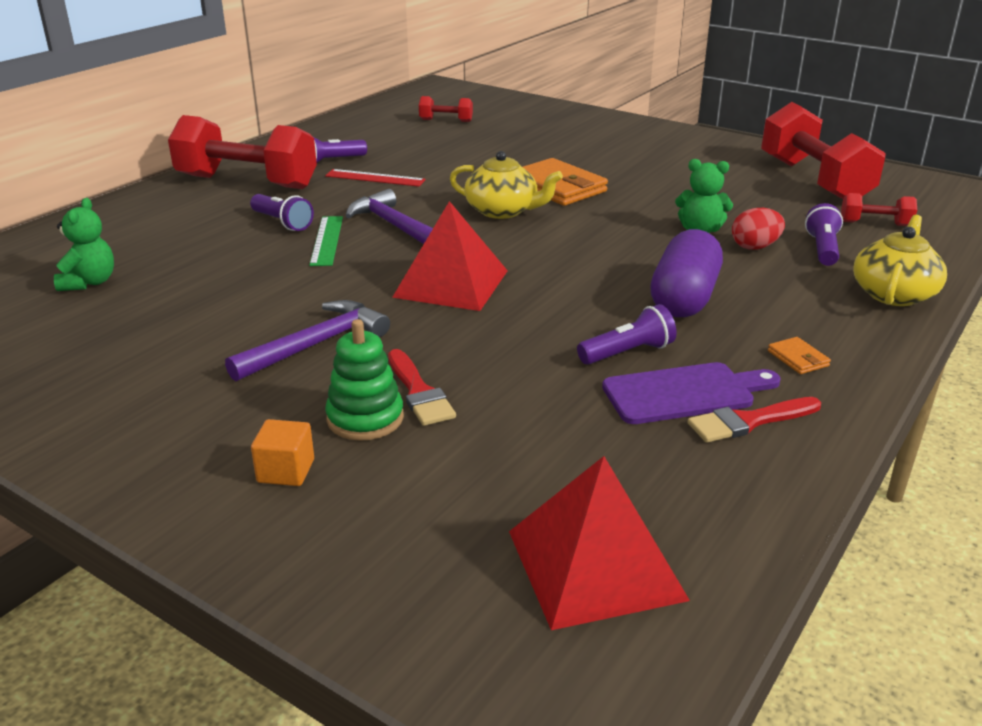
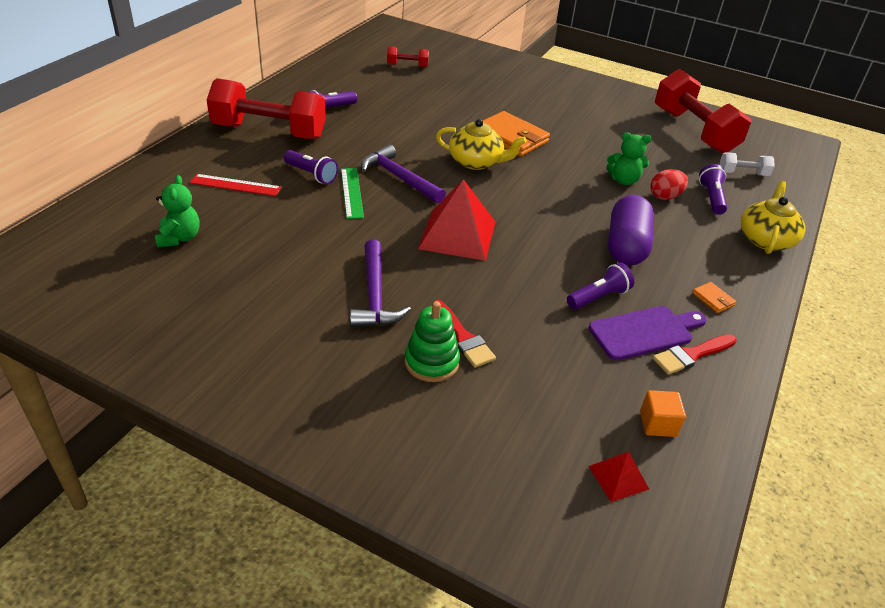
camera: 10 degrees left, 10 degrees up
(286, 471) = (390, 411): orange cube -> orange cube (658, 424)
(316, 344) = (375, 295): purple hammer -> purple hammer turned 135 degrees clockwise
(375, 178) = (369, 127): red ruler -> red ruler (235, 185)
(595, 564) = (618, 477): red pyramid -> red pyramid, size x0.48
(875, 224) = (743, 173): red dumbbell -> white dumbbell

